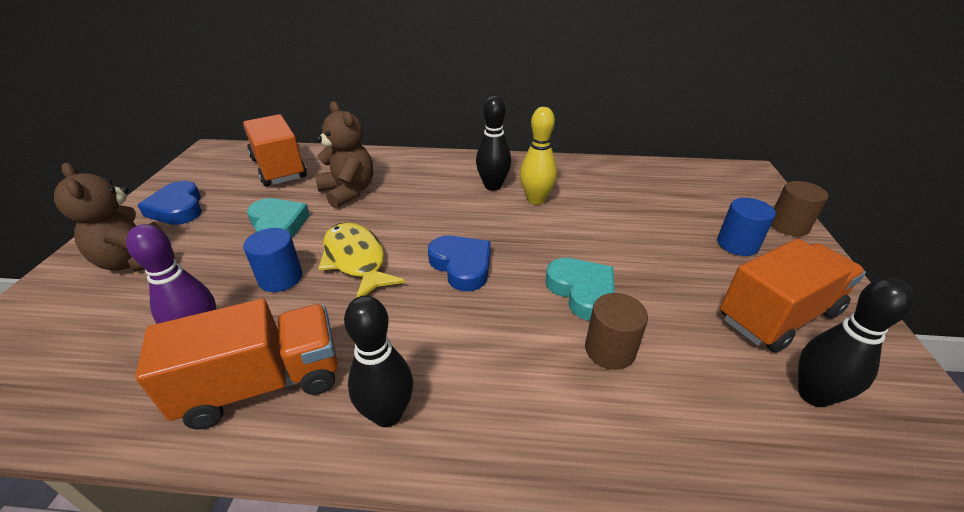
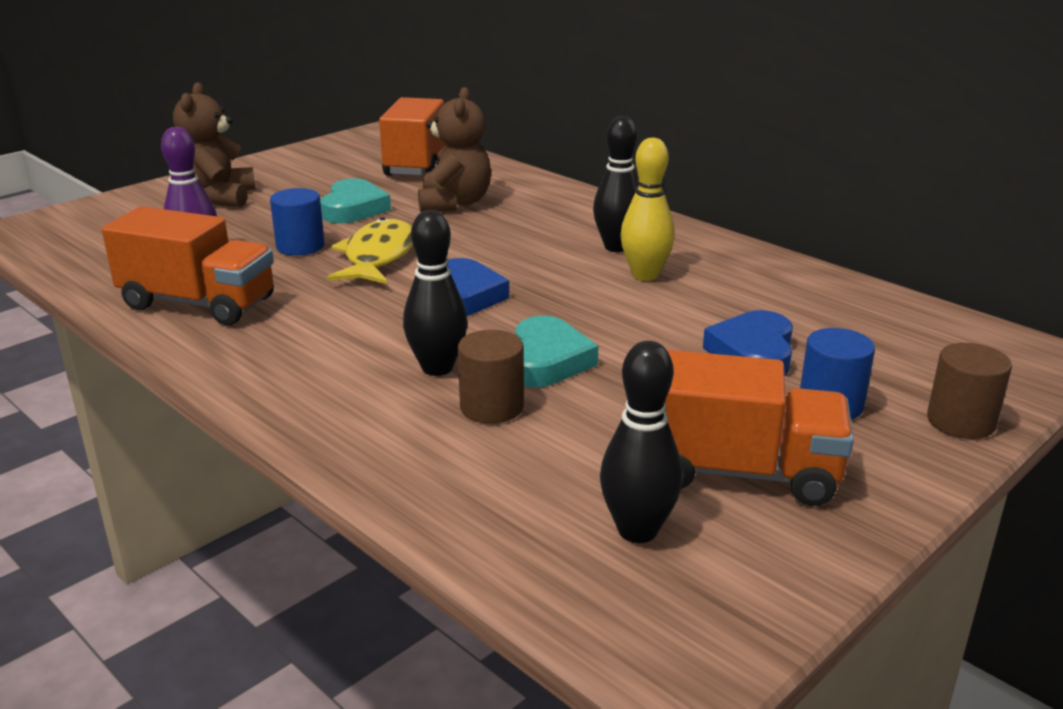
camera: 40 degrees right, 10 degrees down
(178, 208) = (293, 170): blue heart -> blue heart (753, 353)
(387, 414) = (250, 357): black bowling pin -> black bowling pin (437, 368)

